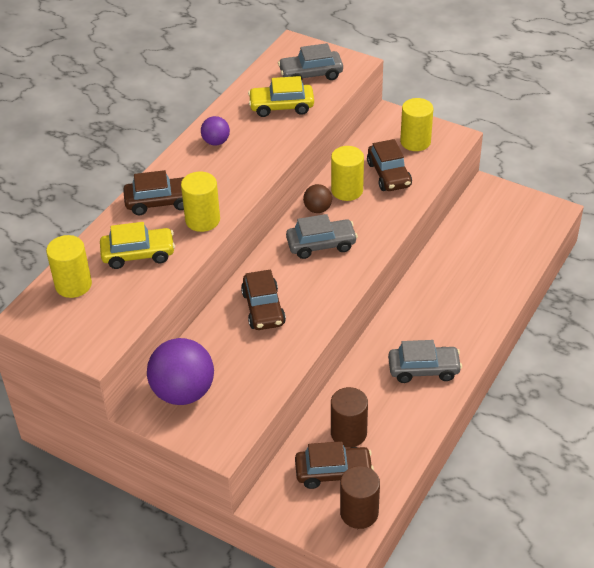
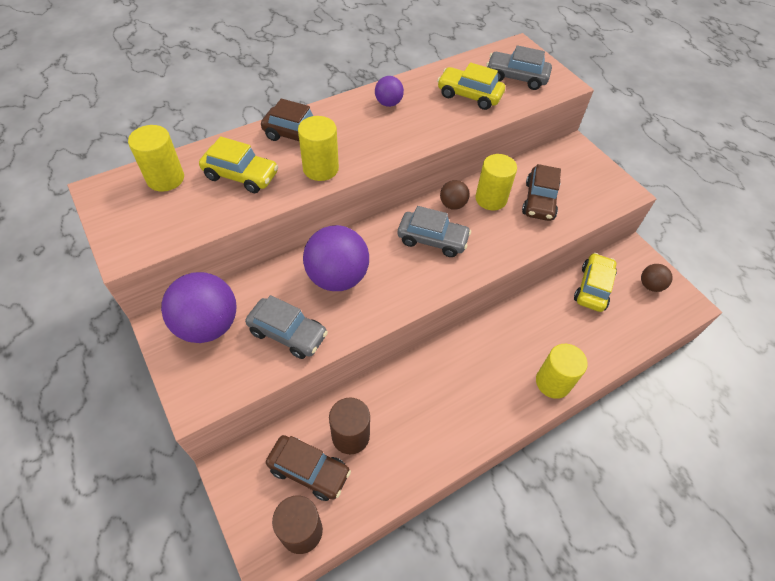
camera: 25 degrees right, 10 degrees up
(263, 308) = (337, 277): brown car -> purple ball
(415, 142) = (584, 180): yellow cylinder -> yellow cylinder (553, 382)
(423, 369) = (463, 406): grey car -> grey car (288, 333)
(471, 232) = (593, 288): none -> yellow car
(516, 210) = (650, 285): none -> brown ball

